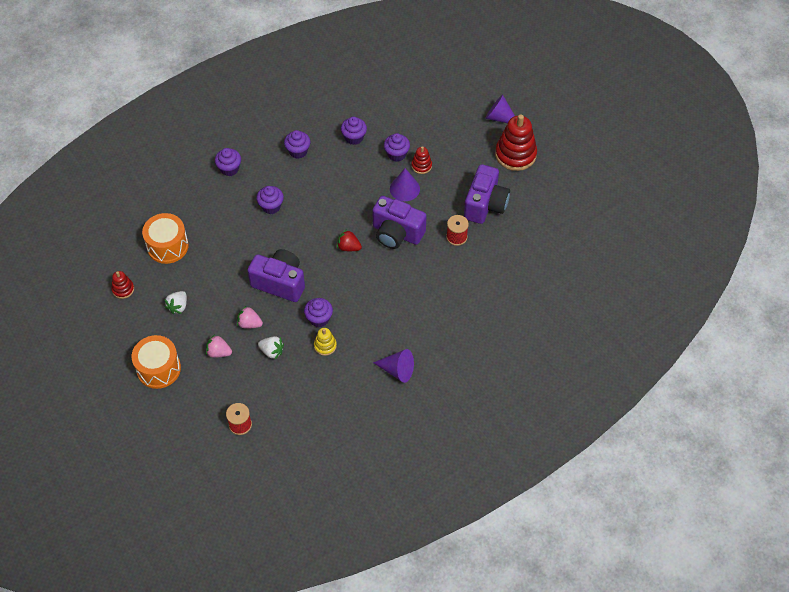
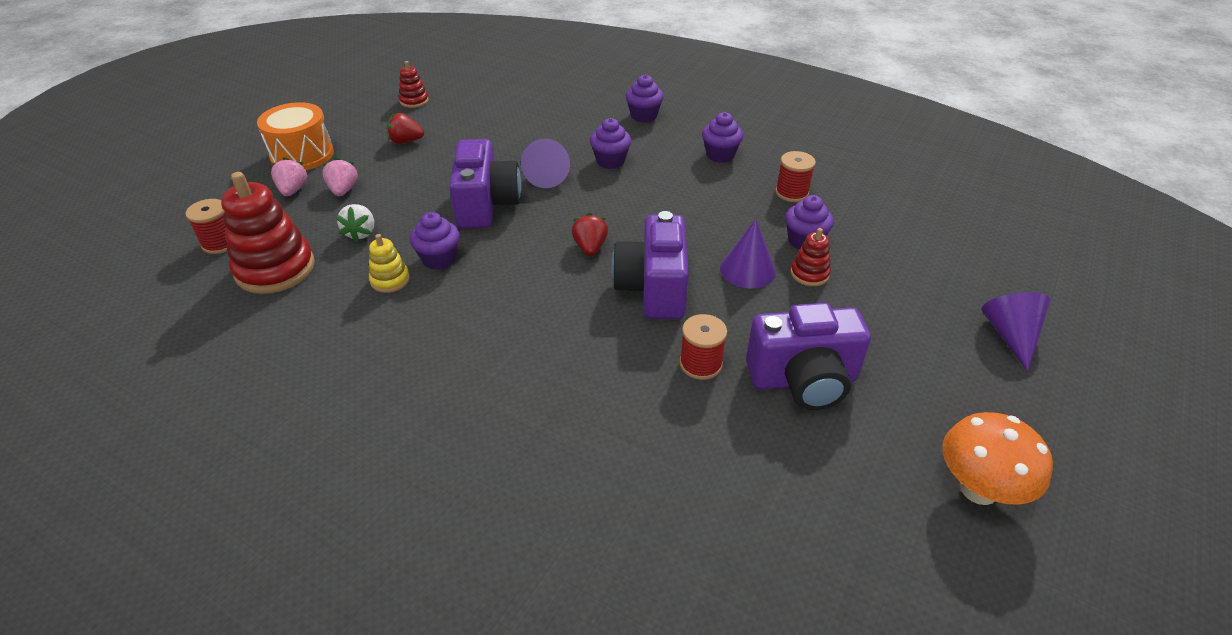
camera: 65 degrees right, 15 degrees down
(167, 246) = (494, 110): orange drum -> none
(178, 306) = (406, 141): white strawberry -> red strawberry
(249, 324) = (402, 200): pink strawberry -> pink strawberry (293, 190)
(354, 138) = (791, 193): purple cupcake -> red spool
(397, 370) = (367, 379): purple cone -> purple cone (546, 176)
(515, 154) = (956, 386): red stacking toy -> red stacking toy (275, 269)
(564, 180) = (978, 489): none -> orange mushroom

